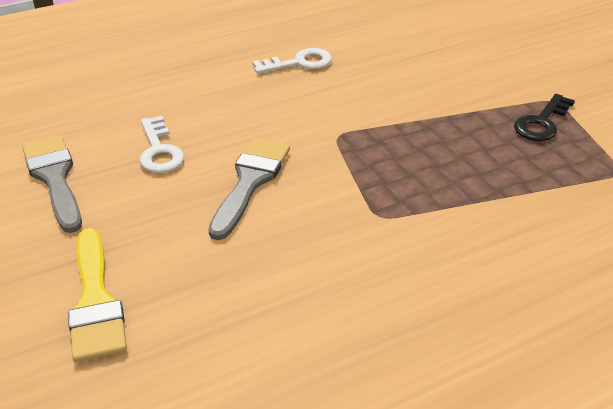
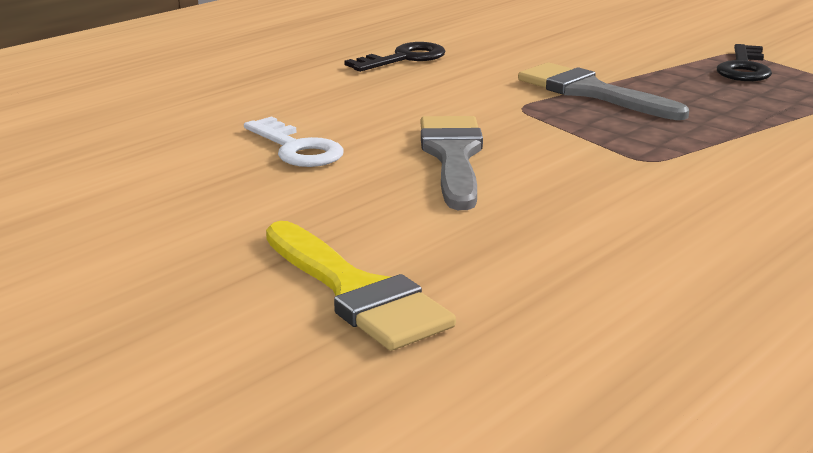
camera: 20 degrees left, 15 degrees down
(54, 178) = (166, 192): grey brush -> grey brush (591, 92)
(298, 63) = (403, 58): white key -> black key

